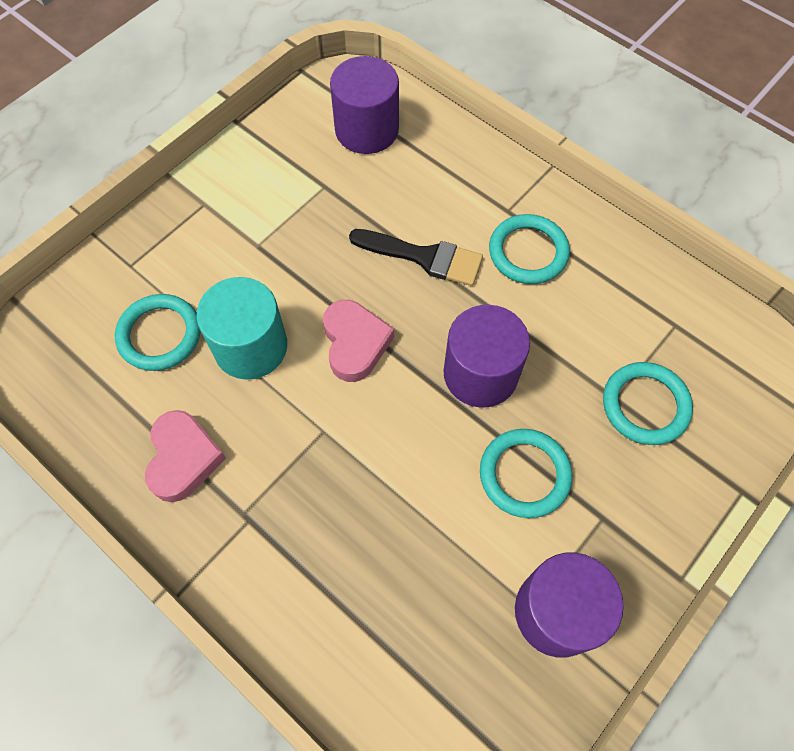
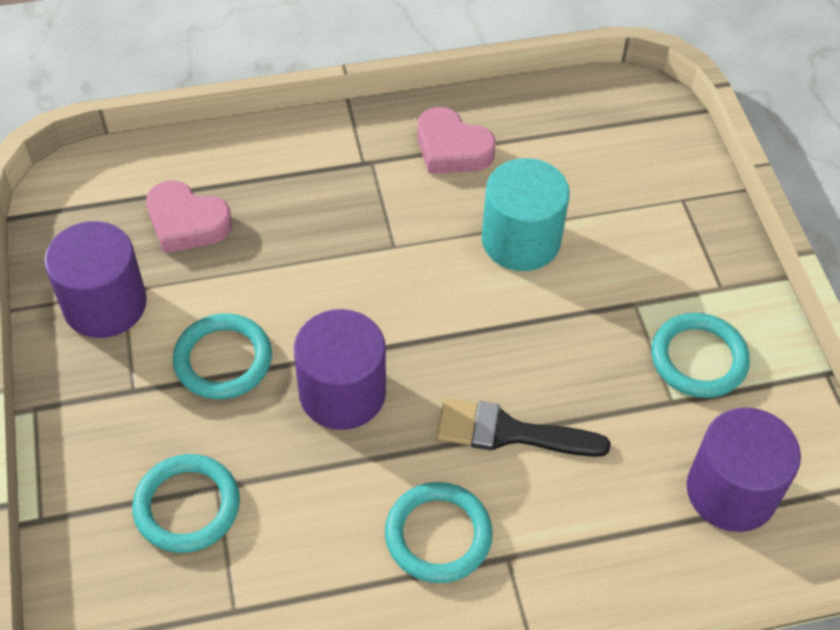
camera: 125 degrees right, 10 degrees down
(160, 335) = (586, 186): turquoise ring -> turquoise ring (698, 358)
(355, 343) = (459, 316): pink heart -> pink heart (187, 223)
(423, 257) = (510, 432): black brush -> black brush turned 45 degrees clockwise

